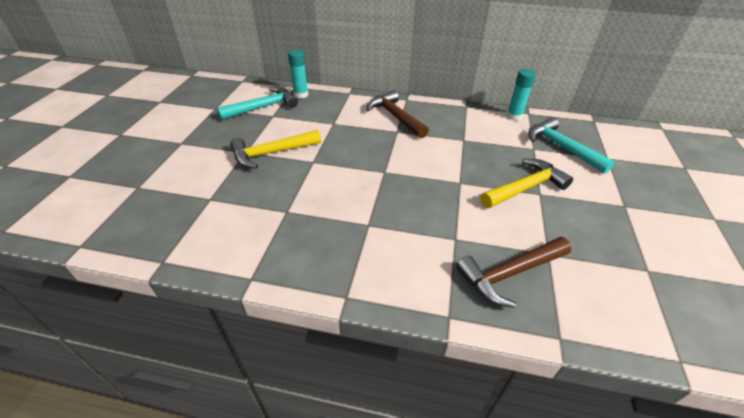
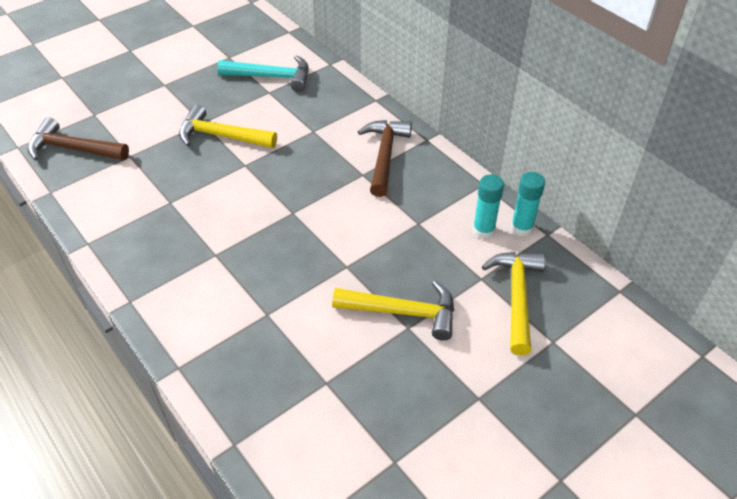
camera: 40 degrees right, 5 degrees up
(301, 95) = (324, 78): turquoise glue stick -> turquoise glue stick (483, 230)
(509, 273) = (268, 372): brown hammer -> brown hammer (73, 149)
(562, 147) = (517, 297): turquoise hammer -> yellow hammer

